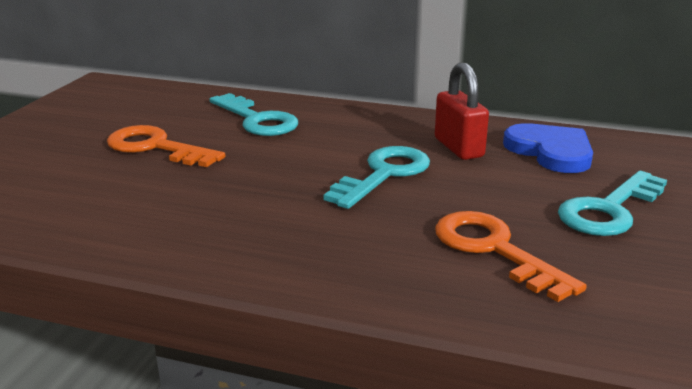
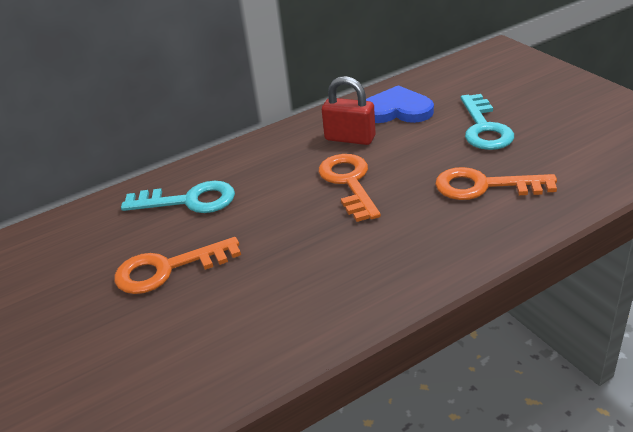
camera: 45 degrees left, 10 degrees up
(384, 174) = (349, 183): turquoise key -> orange key

